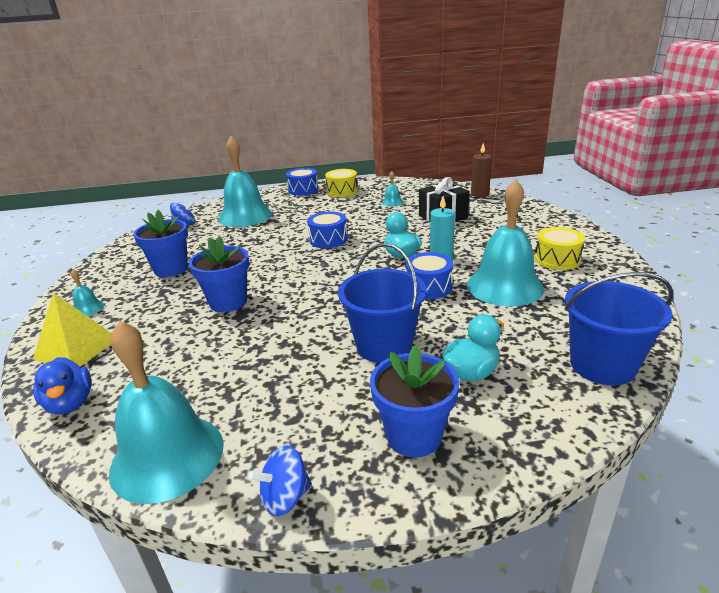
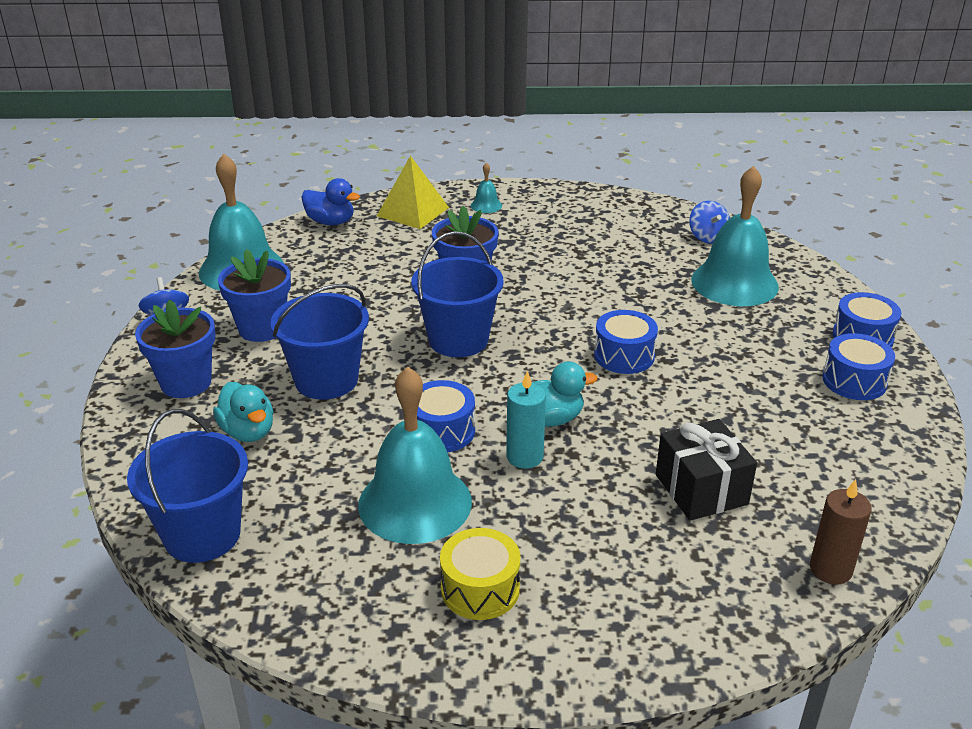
camera: 95 degrees right, 5 degrees up
(70, 403) = (331, 222): blue duck -> blue duck turned 135 degrees counterclockwise
(171, 269) = (563, 240): blue flower pot -> blue flower pot (262, 328)
(316, 294) = (458, 340): none -> blue bucket
(342, 191) = (854, 381): yellow drum -> blue drum
(392, 202) = (787, 436): turquoise bell -> none

